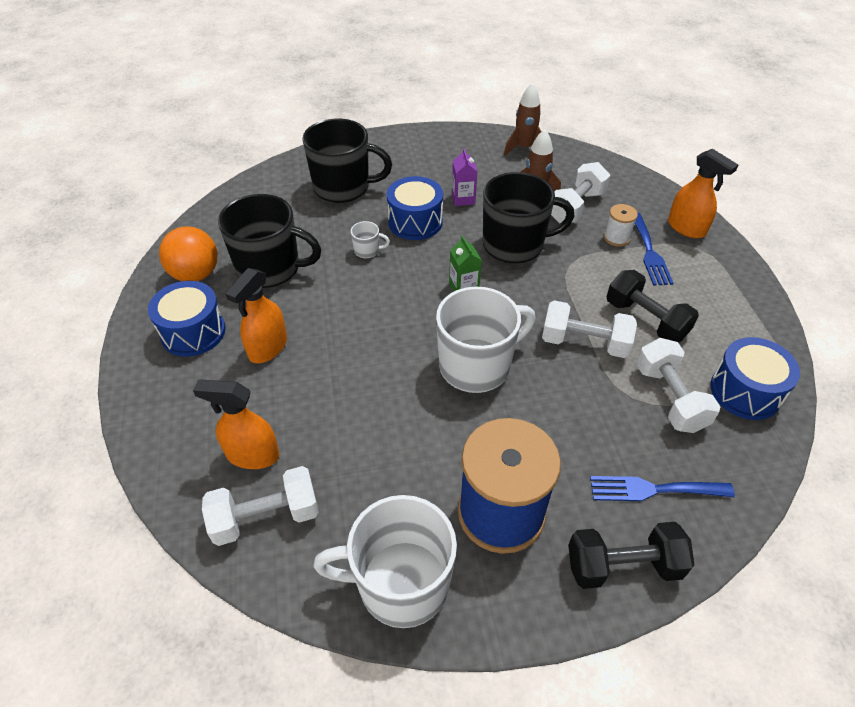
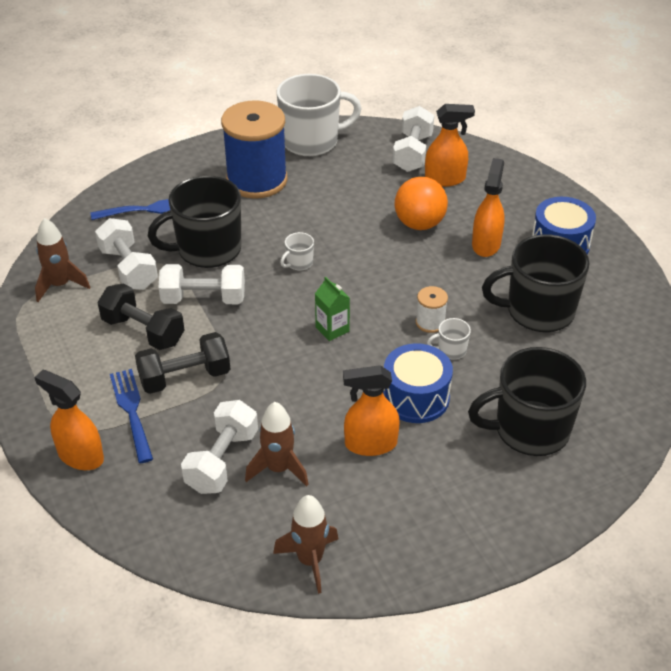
camera: 165 degrees right, 5 degrees down
(195, 274) = (606, 292): orange ball -> orange ball (419, 224)
(266, 517) = (412, 153): white dumbbell -> white dumbbell turned 45 degrees counterclockwise
(463, 199) = (370, 444): purple carton -> orange spray bottle
(476, 366) = (299, 263): white mug -> white mug, size x0.41
(514, 245) = (290, 389): black mug -> black mug (207, 250)
(616, 238) = (170, 423): white spool -> white spool (430, 322)
(623, 566) = (173, 170): black dumbbell -> black dumbbell (185, 377)
(745, 391) = (60, 285): blue drum -> brown rocket

